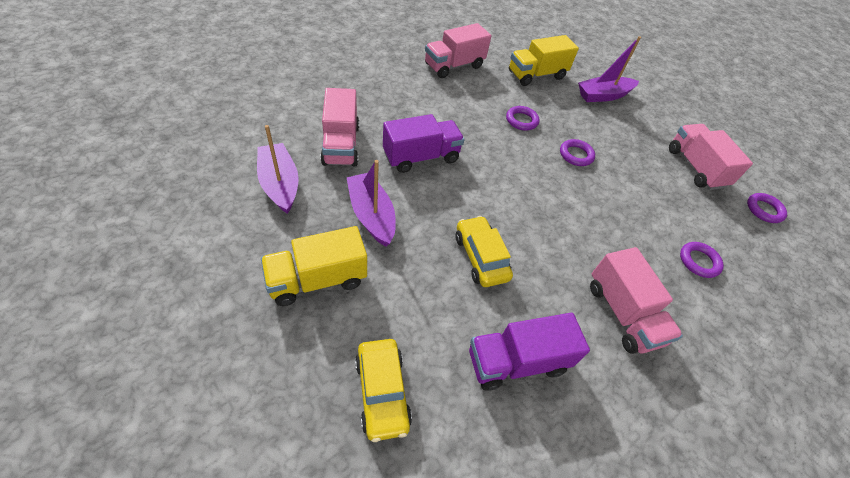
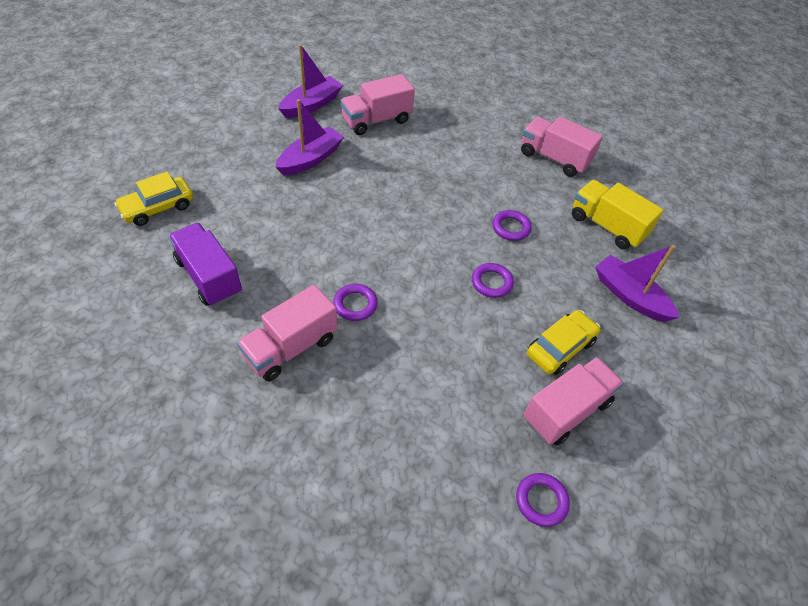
camera: 70 degrees right, 0 degrees up
(317, 279) = (234, 150): yellow truck -> none
(421, 157) = (397, 169): purple truck -> none
(480, 257) = (303, 233): yellow car -> yellow car (560, 348)
(699, 261) = (397, 416): purple ring -> purple ring (355, 304)

